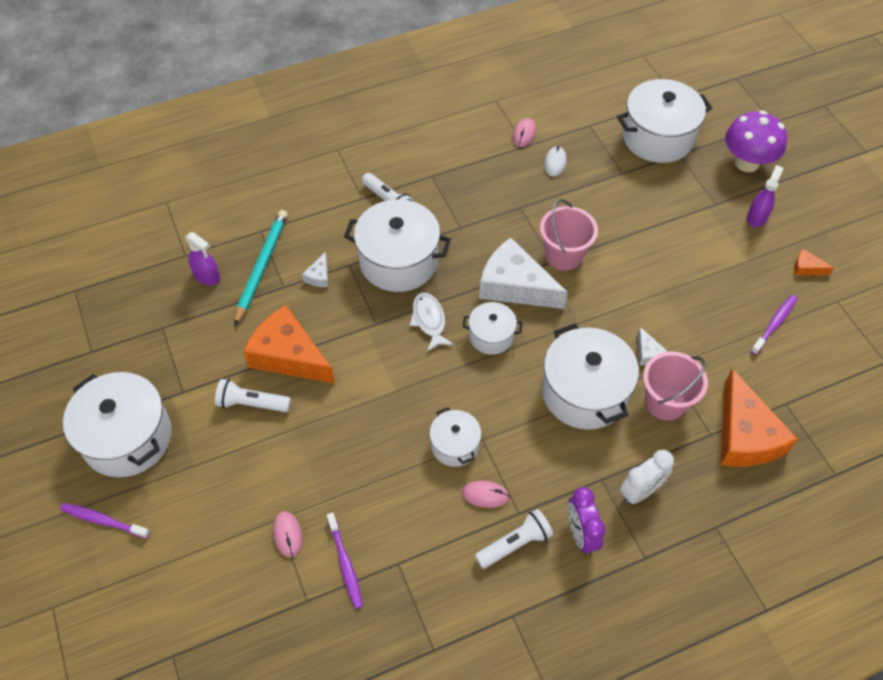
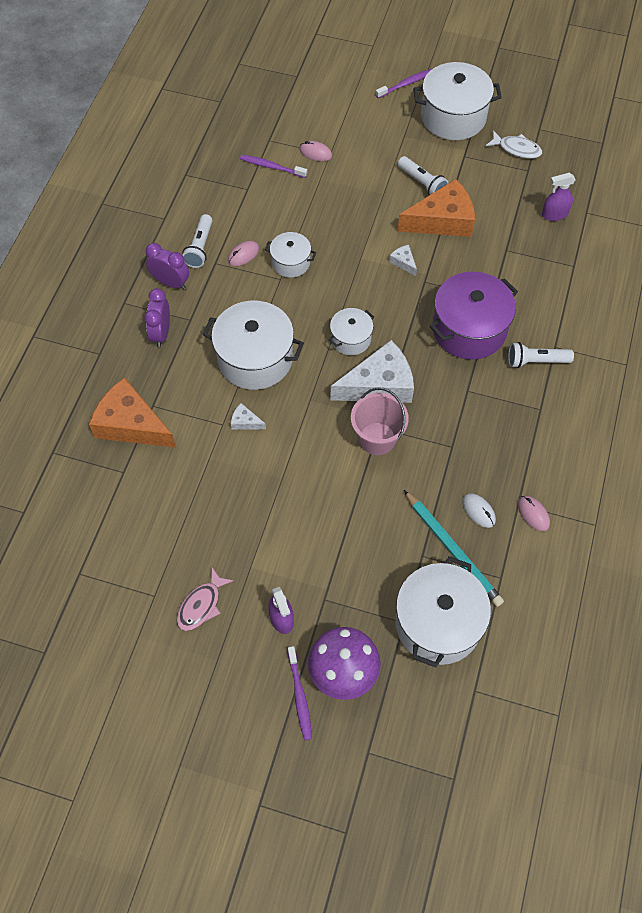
camera: 130 degrees right, 5 degrees up
(252, 403) = (422, 183): white flashlight -> white flashlight turned 90 degrees clockwise
(261, 266) = (536, 248): turquoise pencil -> turquoise pencil (453, 550)
(319, 276) = (497, 275): white cheese -> white cheese (403, 262)
(398, 261) = (469, 329): white pot -> purple pot
(429, 320) = (398, 312): white fish -> white fish (516, 149)
(640, 491) = (161, 333): white clock -> purple clock
(665, 402) = (200, 399): pink bucket -> none
(774, 324) = (182, 528): purple toothbrush -> purple toothbrush (299, 696)
(806, 268) = (201, 605): orange cheese -> pink fish

